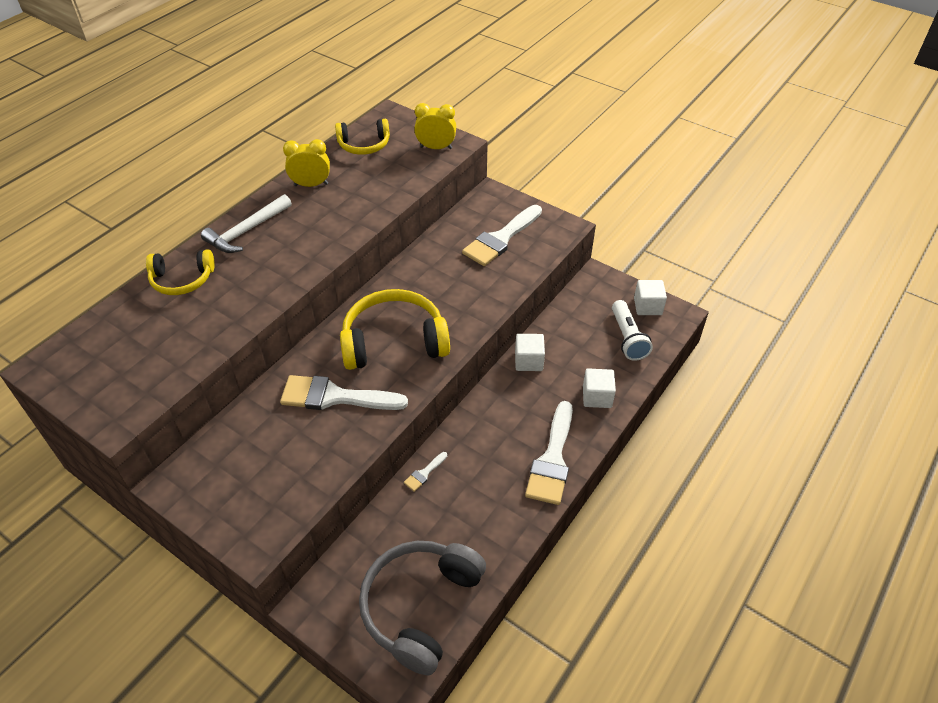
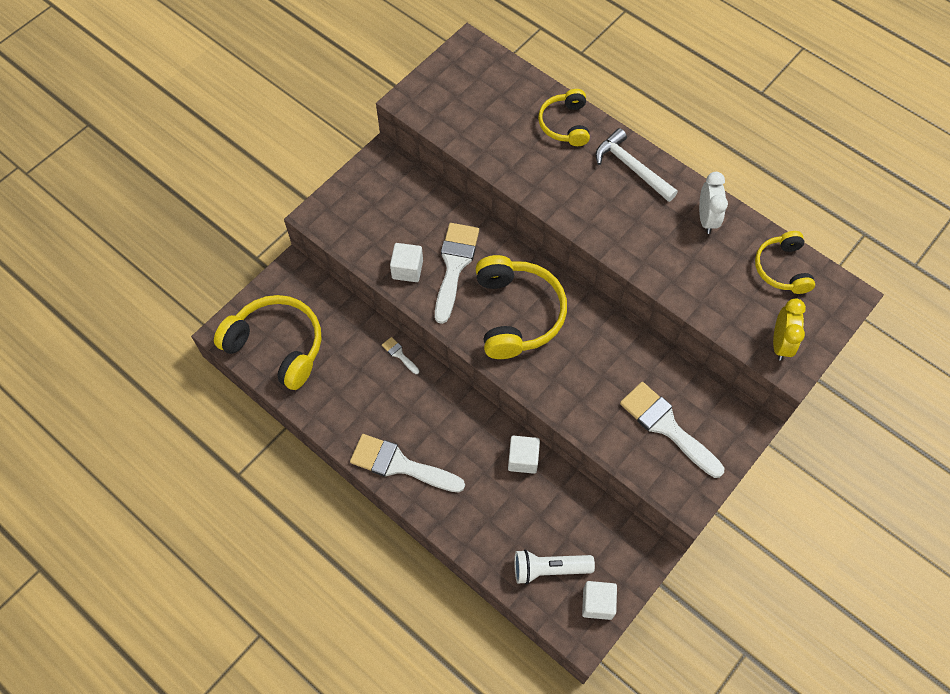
camera: 95 degrees right, 15 degrees up
(311, 184) = (706, 219): yellow clock -> white clock
(420, 606) = (277, 345): grey headphones -> yellow headphones
(597, 397) = (470, 520): white cube -> white cube (407, 269)

